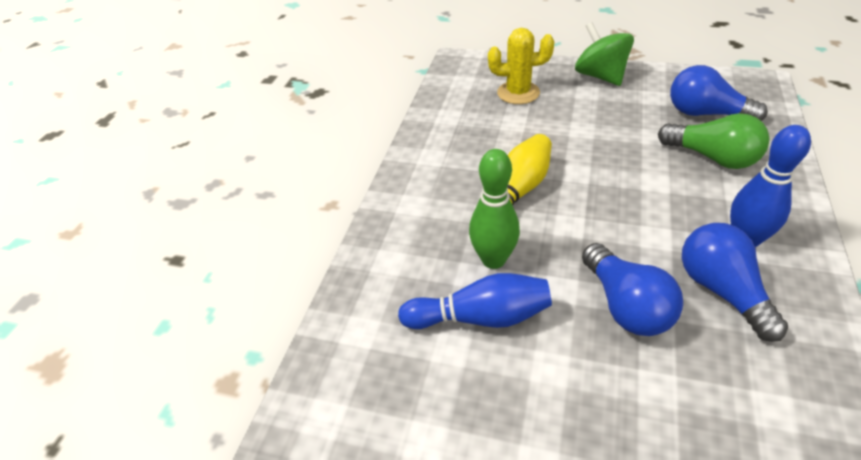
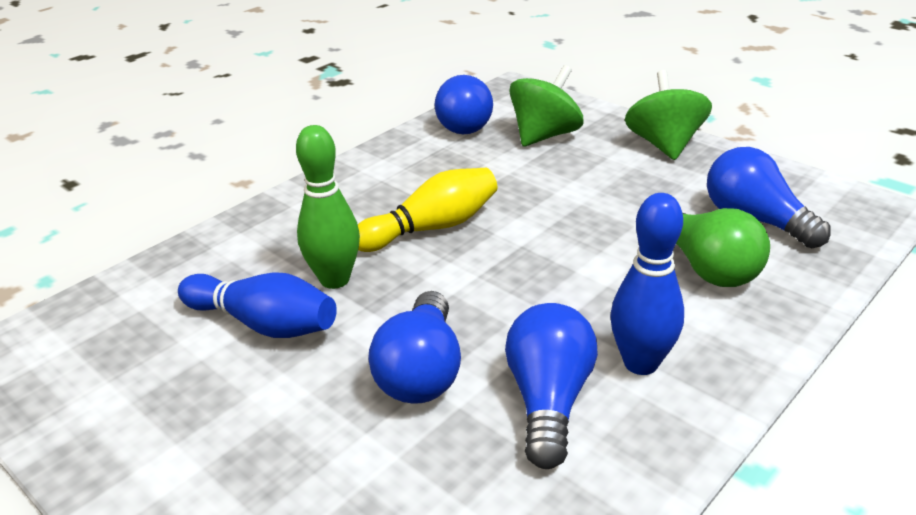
camera: 25 degrees right, 10 degrees down
(454, 99) = (466, 123): none -> blue light bulb
(518, 93) = (544, 136): yellow cactus -> green spinning top

